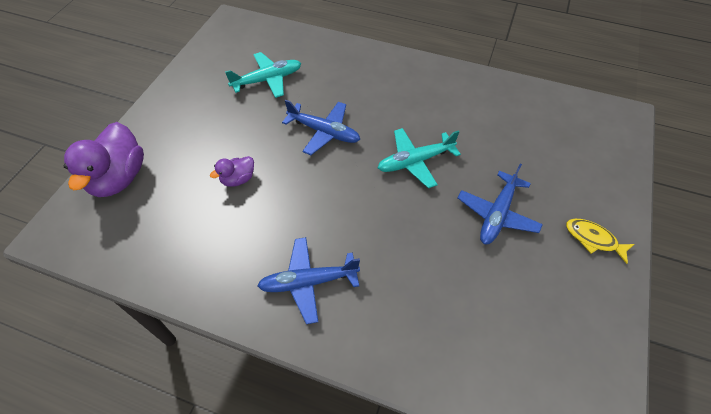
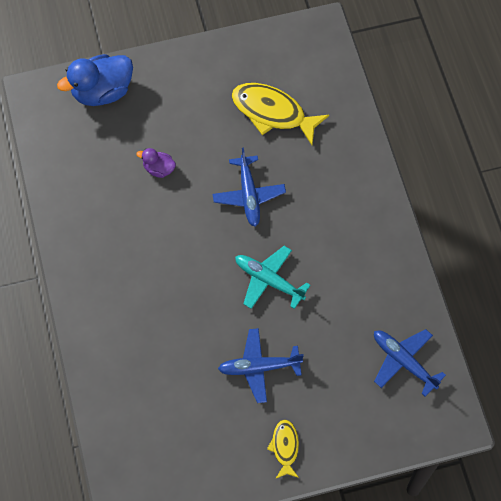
camera: 55 degrees right, 10 degrees up
(119, 178) = (102, 92): purple duck -> blue duck
(267, 80) = (273, 113): turquoise plane -> yellow fish
(309, 282) = (111, 275): blue plane -> blue plane (404, 362)

